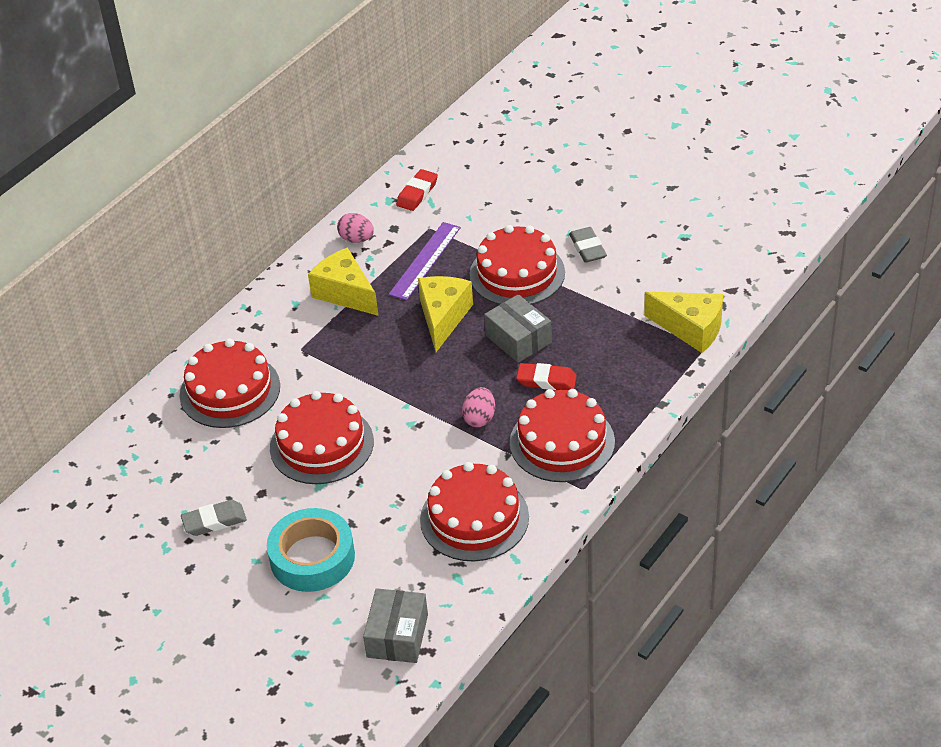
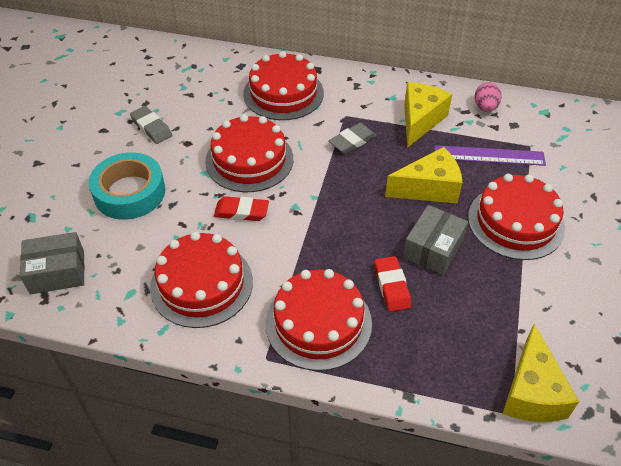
camera: 65 degrees right, 5 degrees up
(417, 193) = (566, 125): red eraser -> red eraser (241, 212)
(479, 418) = (321, 251): pink egg -> none
(587, 248) = (587, 265): grey eraser -> grey eraser (352, 141)

